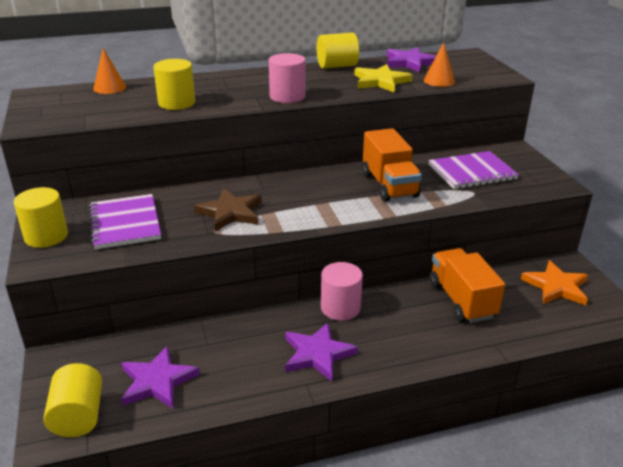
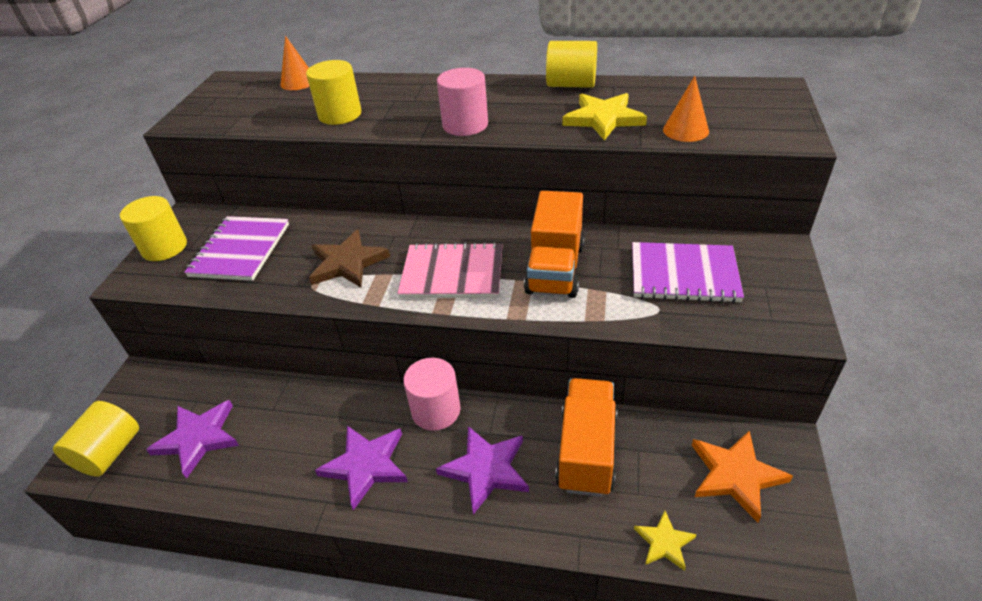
camera: 30 degrees right, 10 degrees up
(320, 202) = (452, 273): none -> pink notebook
(409, 62) = (674, 92): purple star -> purple star (486, 470)
(544, 331) = (664, 542): none -> yellow star

